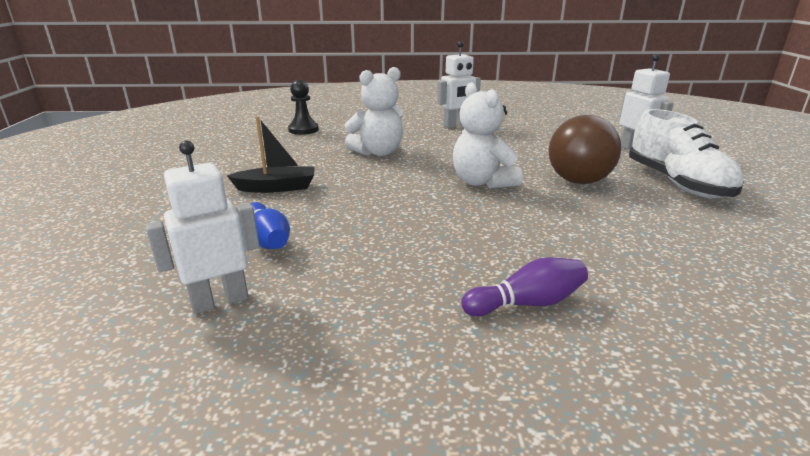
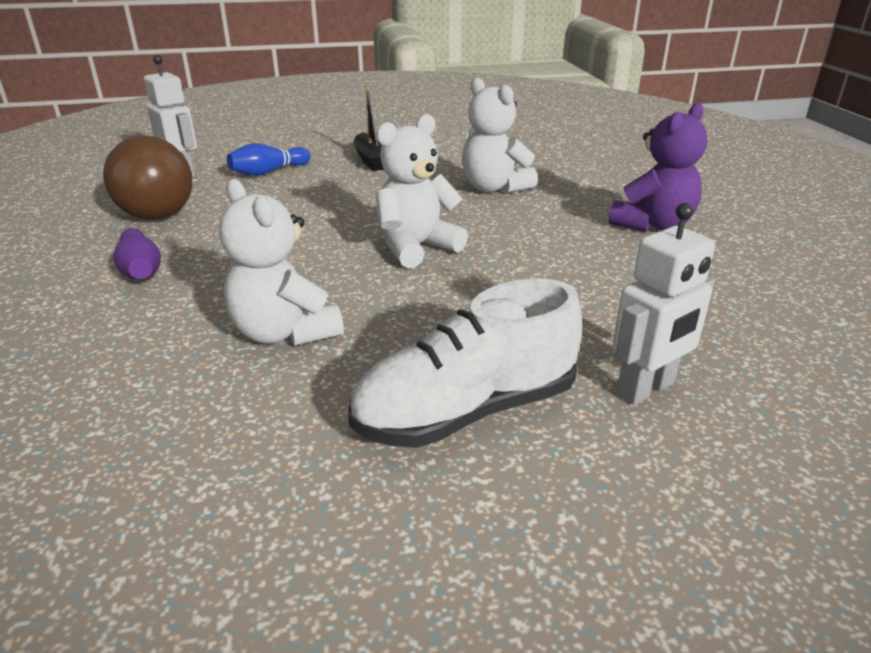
camera: 80 degrees right, 5 degrees up
(303, 130) = (551, 147): black pawn -> none
(456, 125) = (652, 224): white robot -> purple teddy bear
(578, 181) = (442, 313): brown ball -> brown ball (158, 216)
(621, 228) = (285, 332): none -> white teddy bear

